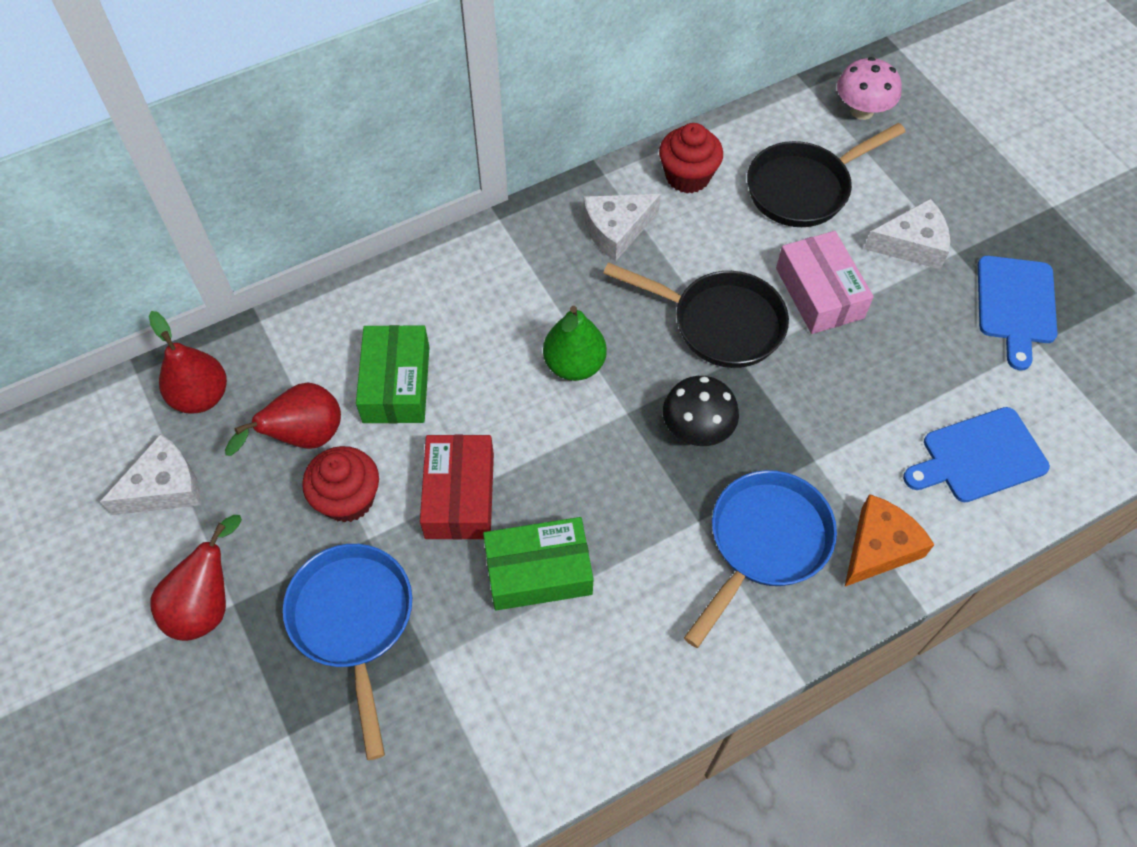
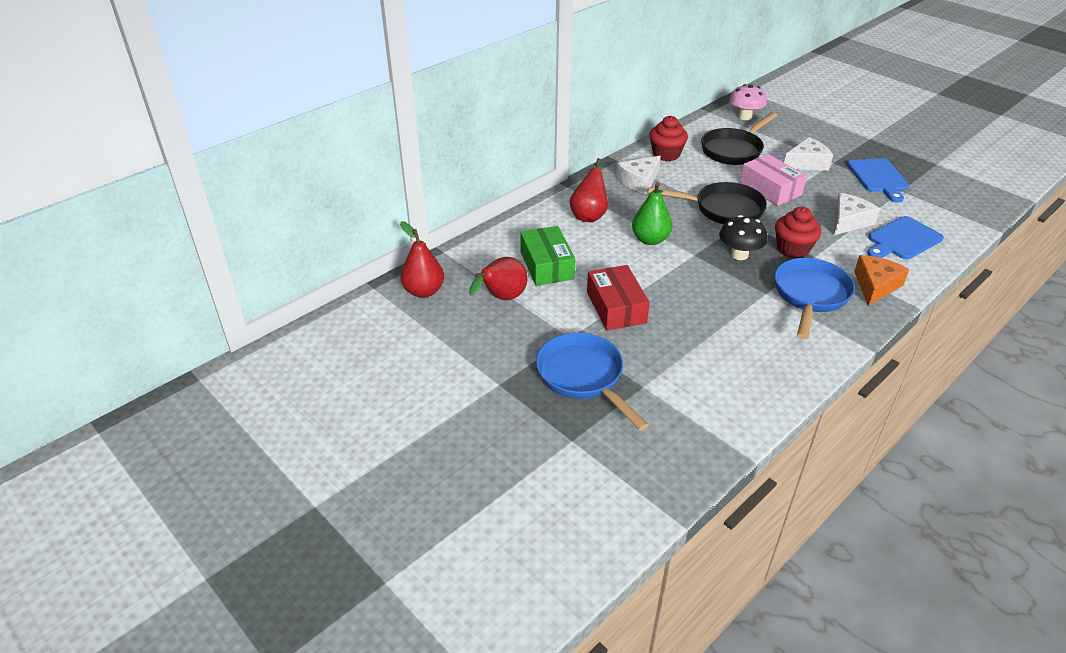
camera: 15 degrees left, 20 degrees down
(165, 487) = (422, 337): white cheese -> white cheese (848, 221)
(207, 604) = (481, 387): red pear -> red pear (589, 214)
(348, 498) = (546, 321): red cupcake -> red cupcake (792, 249)
(538, 571) = (685, 332): green box -> none

